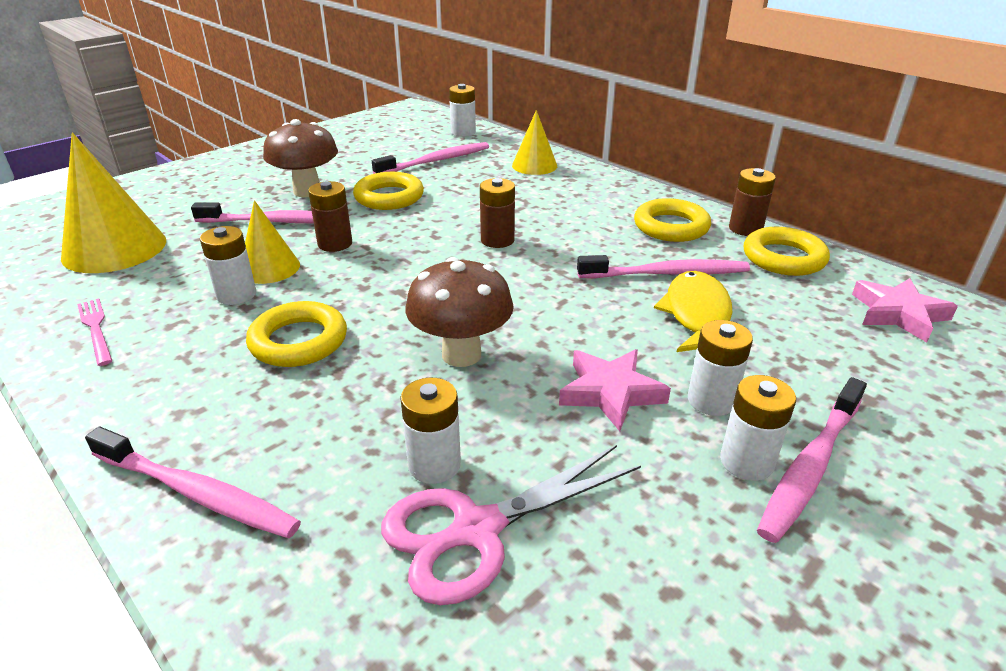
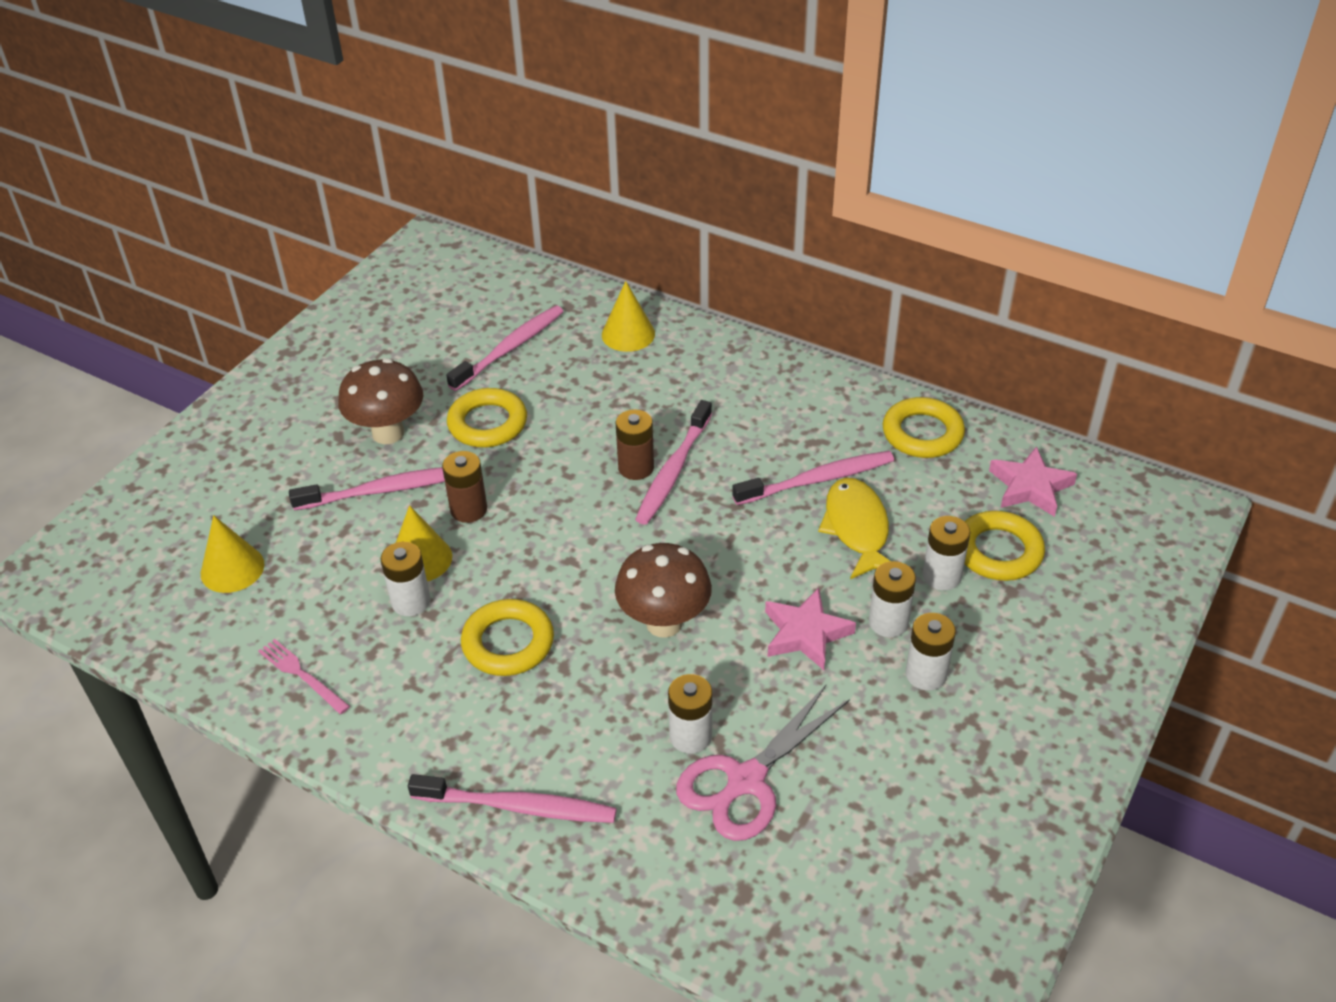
camera: 15 degrees left, 10 degrees up
(114, 248) = (232, 569): yellow cone -> yellow cone, size x0.59
(463, 132) = (517, 284): white battery -> white battery (941, 576)
(671, 227) = (805, 409): yellow ring -> yellow ring (998, 551)
(745, 229) = (879, 397): brown battery -> none
(811, 466) = (973, 666): pink toothbrush -> pink toothbrush (673, 470)

